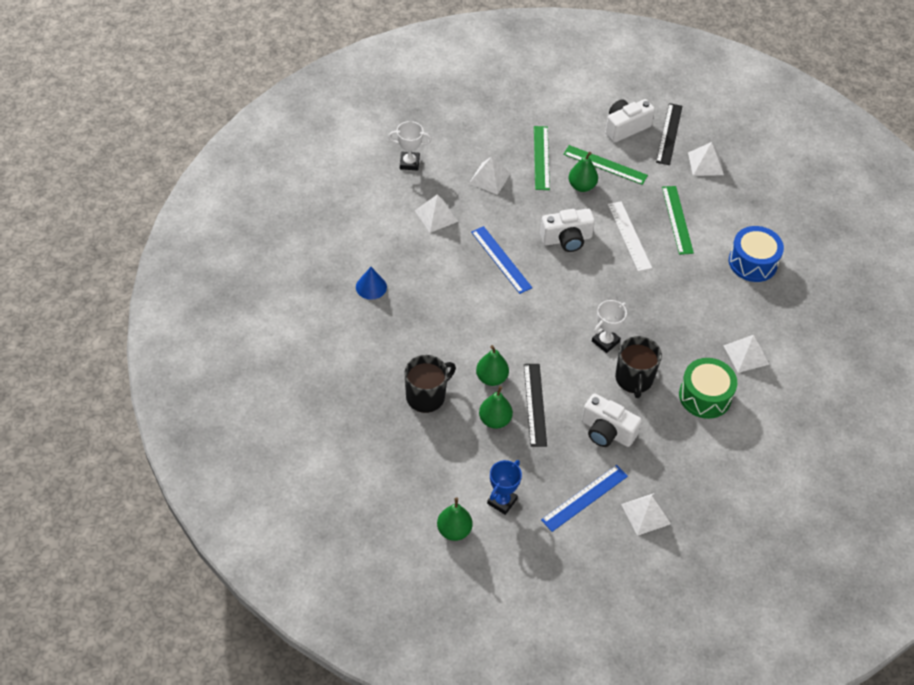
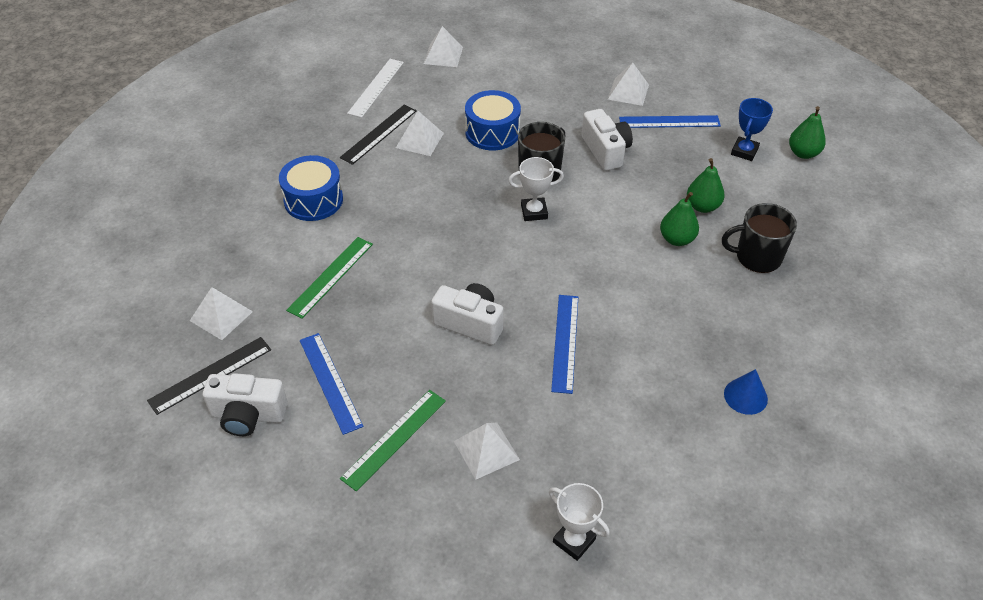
camera: 140 degrees left, 5 degrees down
(436, 216) = (598, 439): white pyramid -> white pyramid (443, 55)
(502, 501) = (744, 151): blue trophy -> blue trophy turned 45 degrees counterclockwise
(535, 404) = (653, 199): black ruler -> black ruler (379, 134)
(581, 186) = (387, 372): green pear -> none
(605, 165) = (330, 382): green ruler -> blue ruler
(629, 236) = (400, 289): white ruler -> white ruler (376, 87)
(705, 396) = (492, 132): green drum -> blue drum

